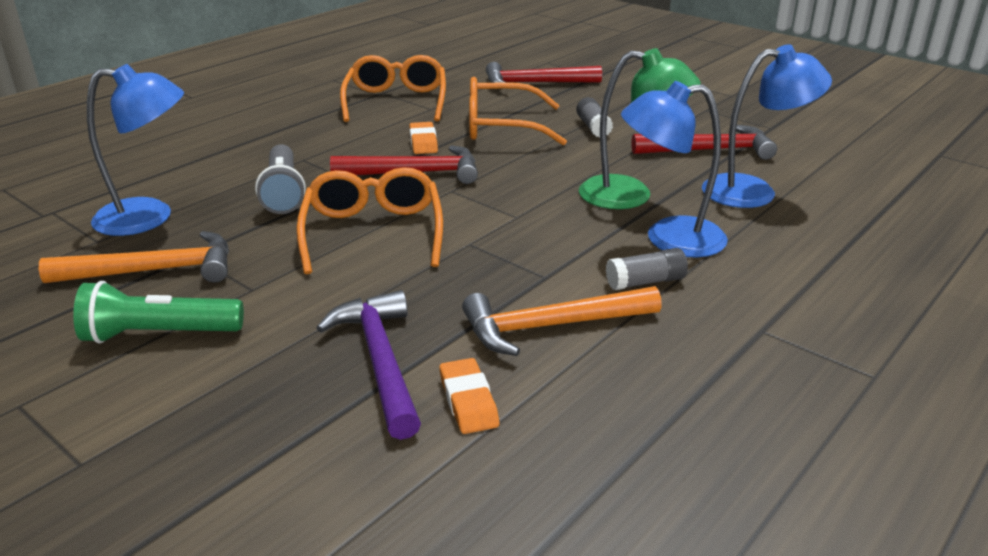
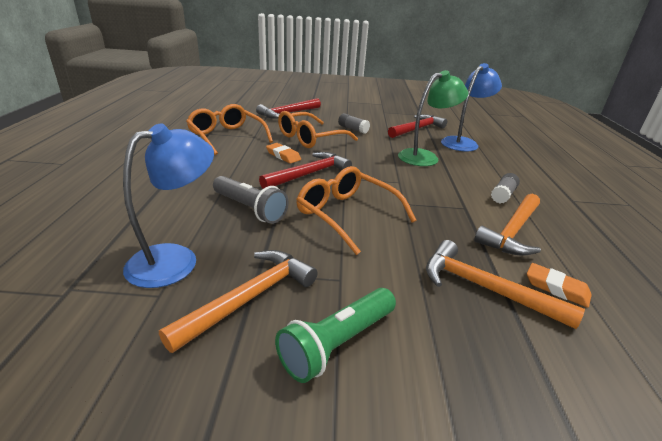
camera: 40 degrees left, 0 degrees up
(380, 361) = (484, 288): purple hammer -> orange hammer
(669, 238) = (474, 172): blue lamp -> none

